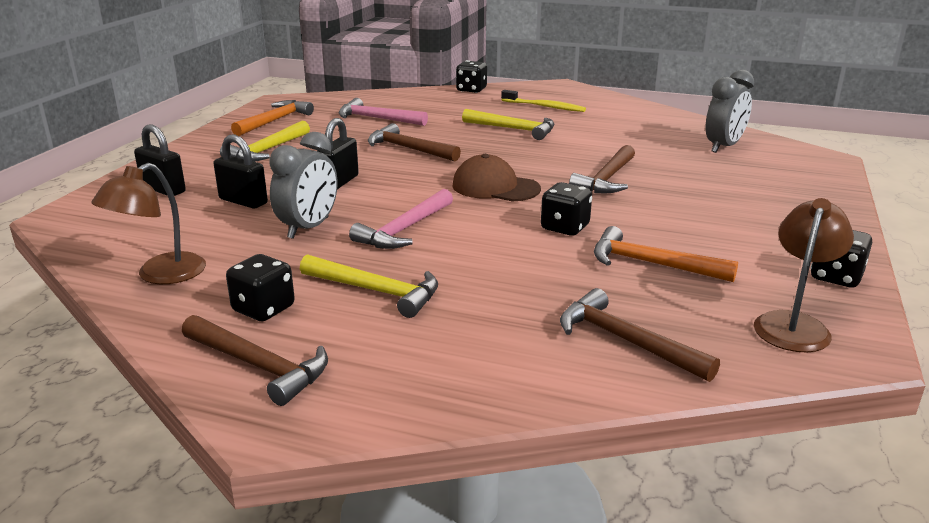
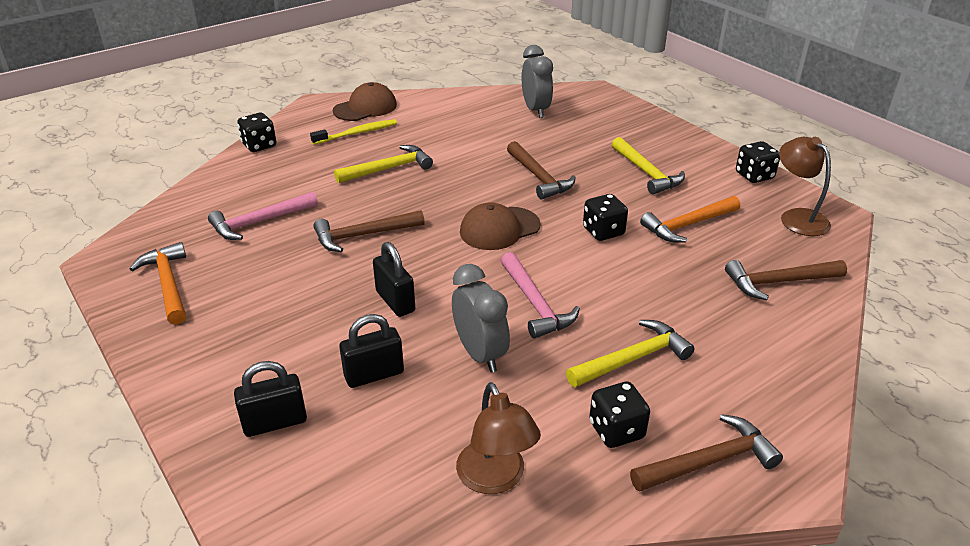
camera: 55 degrees left, 10 degrees up
(267, 150) = (253, 317): yellow hammer -> yellow hammer (646, 173)
(587, 98) = (365, 108): none -> brown cap

